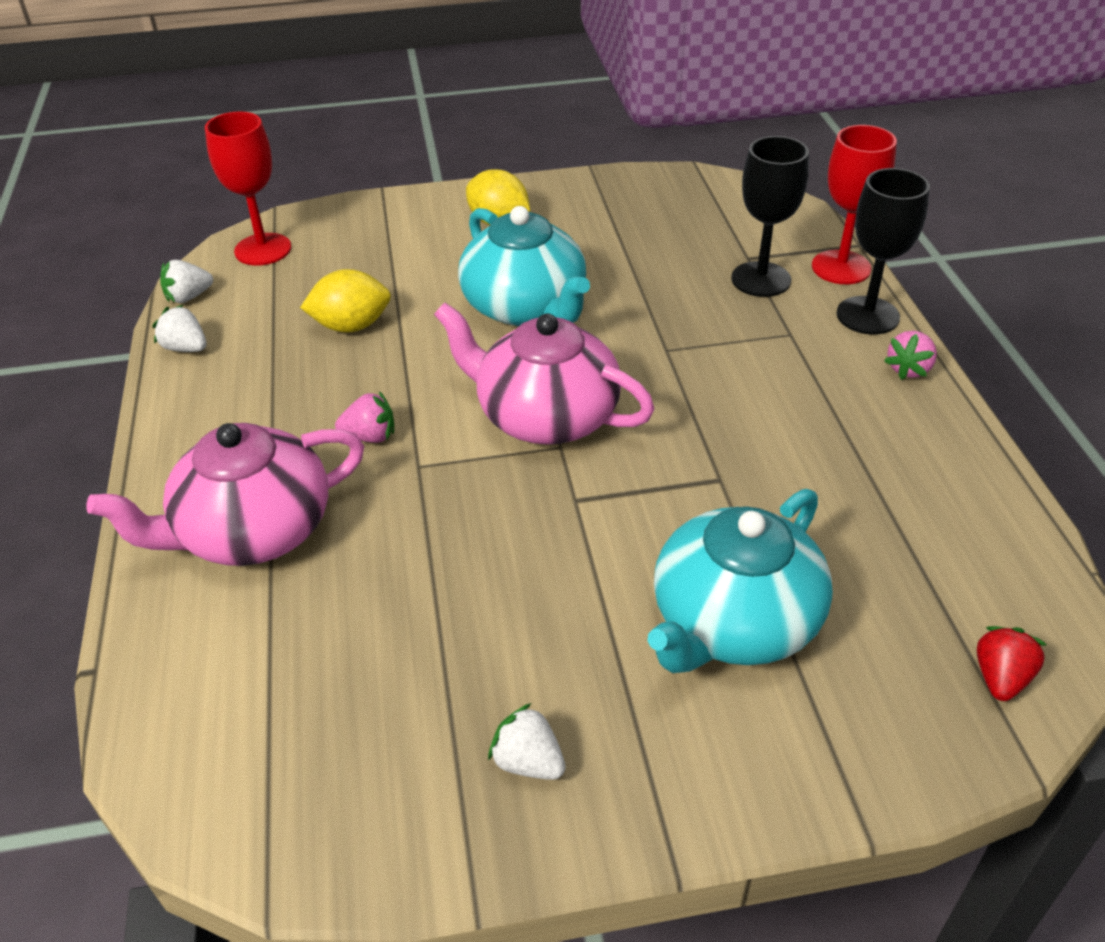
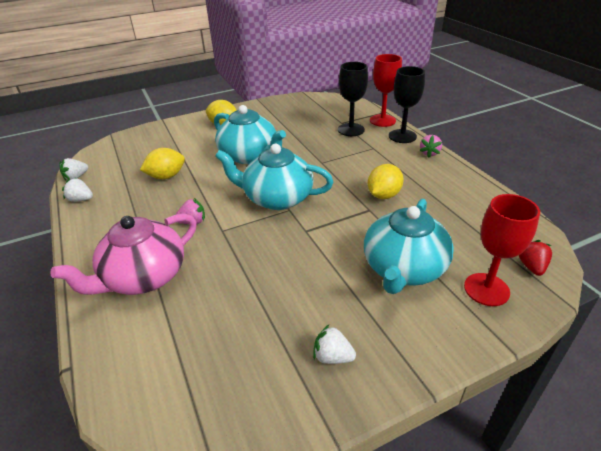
camera: 15 degrees left, 5 degrees down
(263, 249) = (110, 152): red goblet -> red goblet (486, 289)
(545, 416) = (277, 198): pink teapot -> turquoise teapot
(764, 452) = (383, 195): none -> yellow lemon

